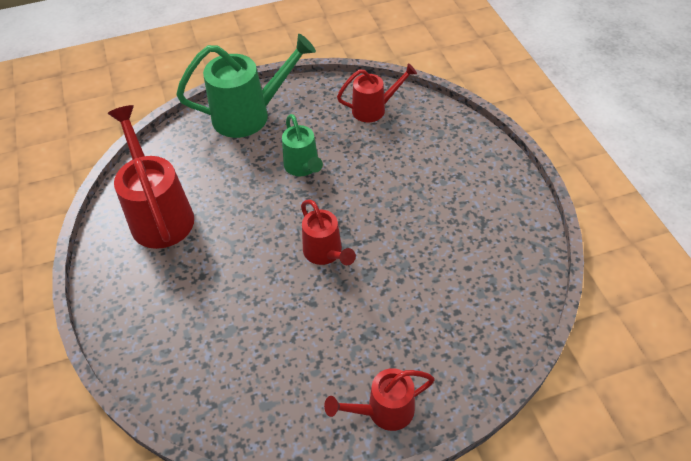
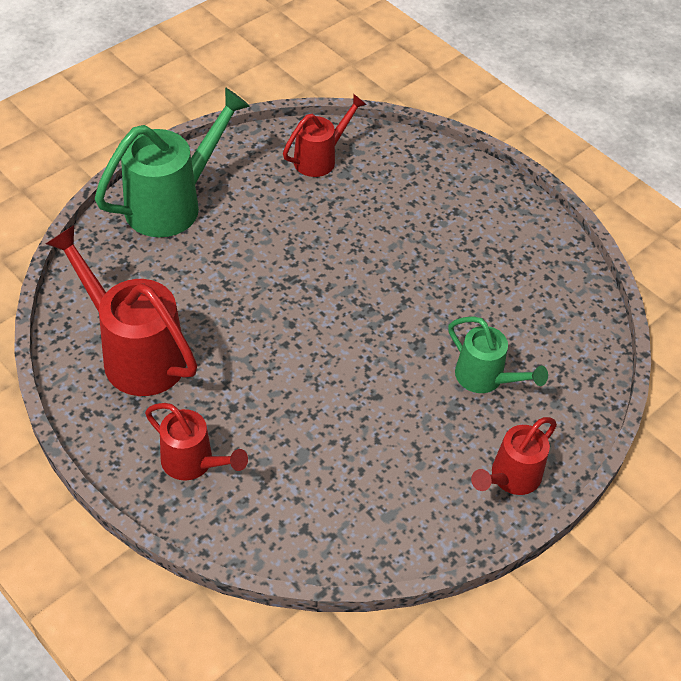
camera: 30 degrees left, 0 degrees up
(303, 167) = (276, 249): green watering can -> green watering can (485, 378)
(325, 253) = (359, 339): red watering can -> red watering can (193, 463)

